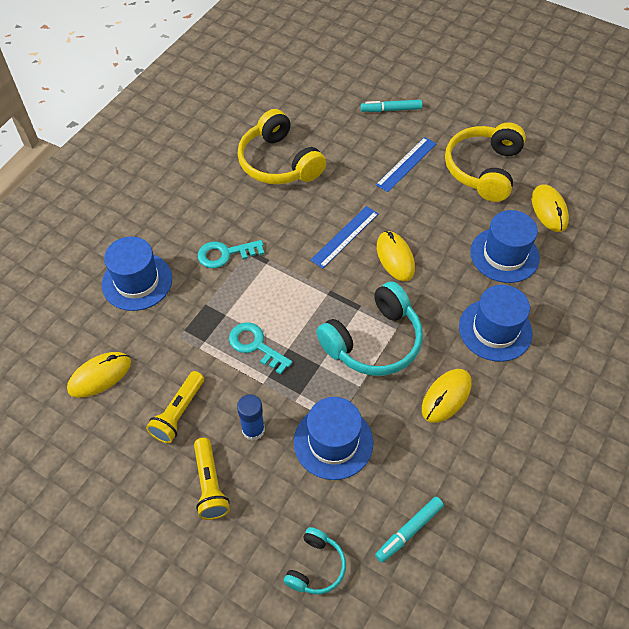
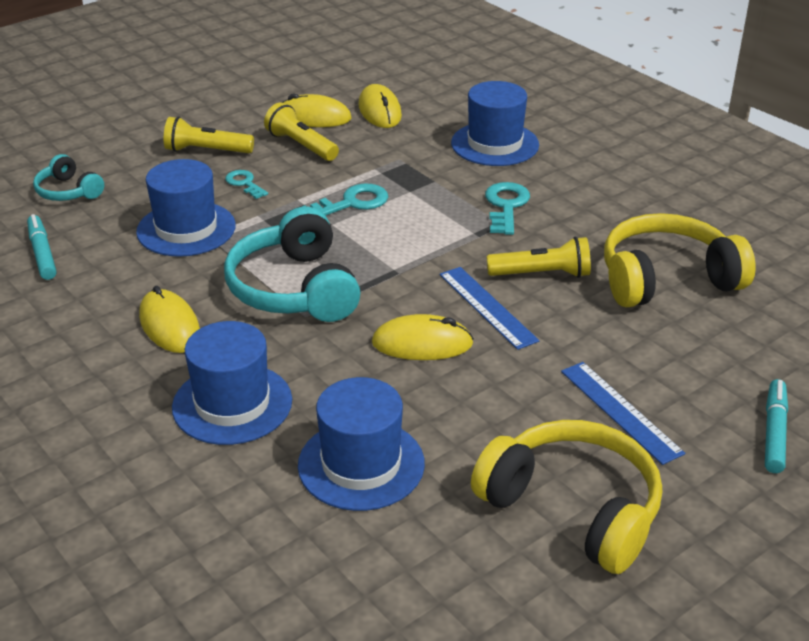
camera: 110 degrees right, 20 degrees down
(253, 430) = (244, 183): blue glue stick -> turquoise key
(299, 218) = (542, 274): none -> yellow flashlight
(549, 210) = (430, 566): yellow mouse -> yellow mouse (313, 117)

